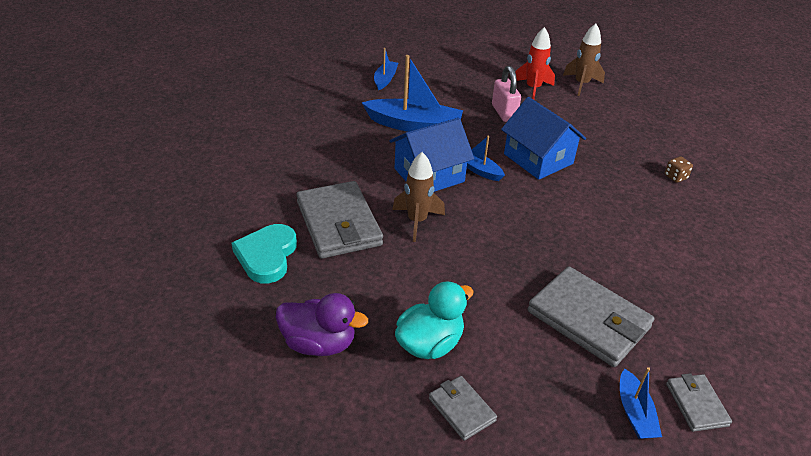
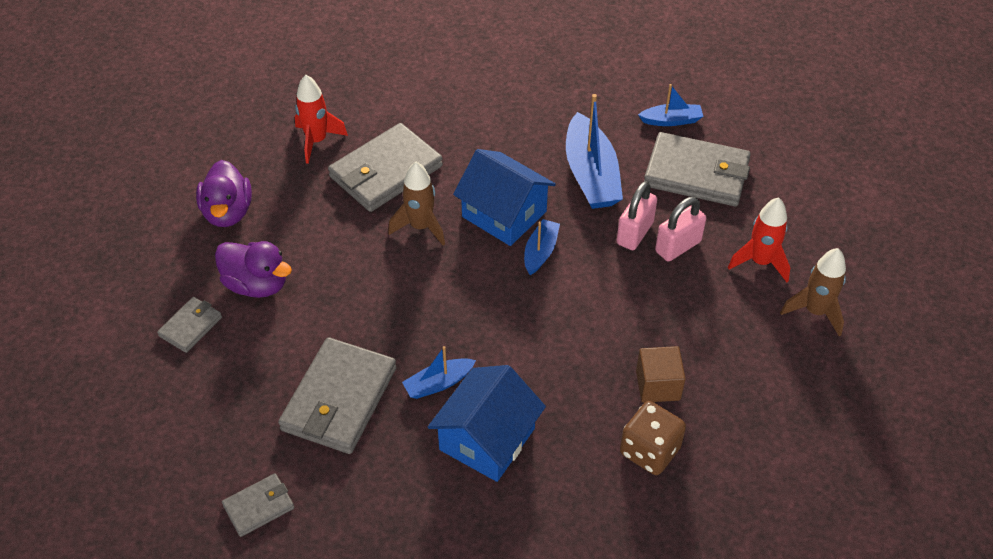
camera: 70 degrees right, 10 degrees up
(267, 256) = (317, 141): turquoise heart -> red rocket
(429, 344) = (257, 284): turquoise duck -> purple duck
(442, 86) = (696, 174): none -> grey wallet
(482, 125) = (635, 233): none -> pink padlock
(538, 159) = (598, 301): blue house -> blue house (487, 439)
(621, 157) = (658, 385): none -> brown cube
(635, 413) = (230, 455): blue boat -> blue boat (438, 383)
(675, 177) = (649, 451): brown dice -> brown dice, size x1.88

